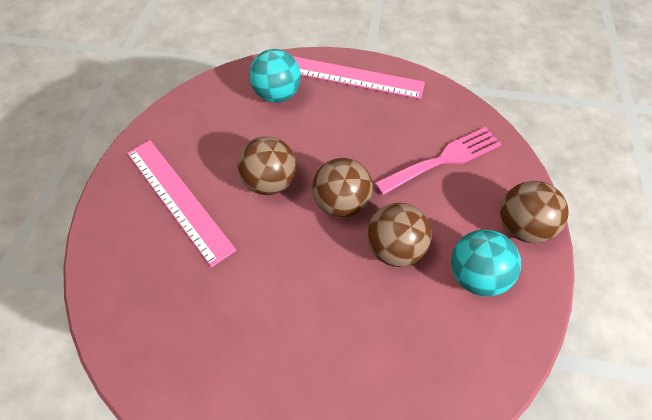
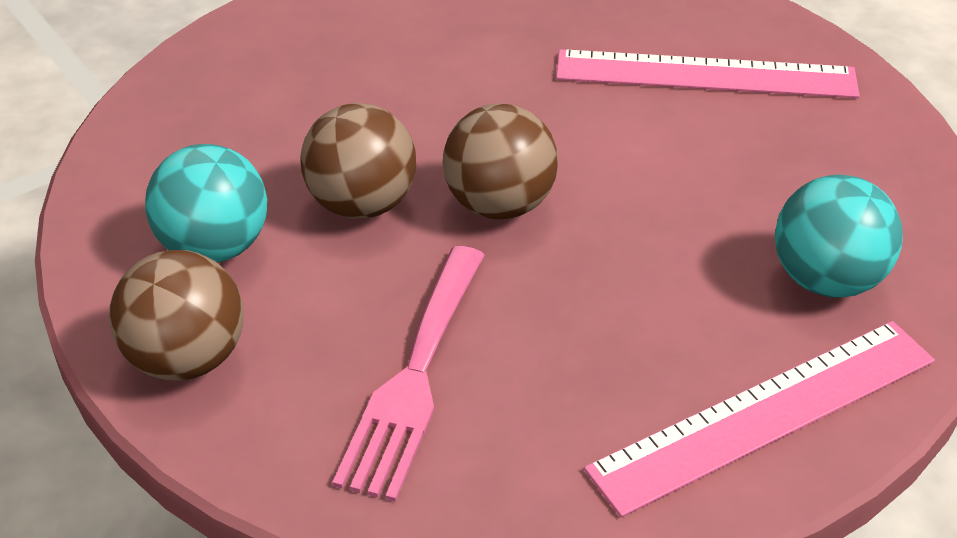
camera: 135 degrees right, 15 degrees down
(270, 182) = (630, 163): brown ball -> none

